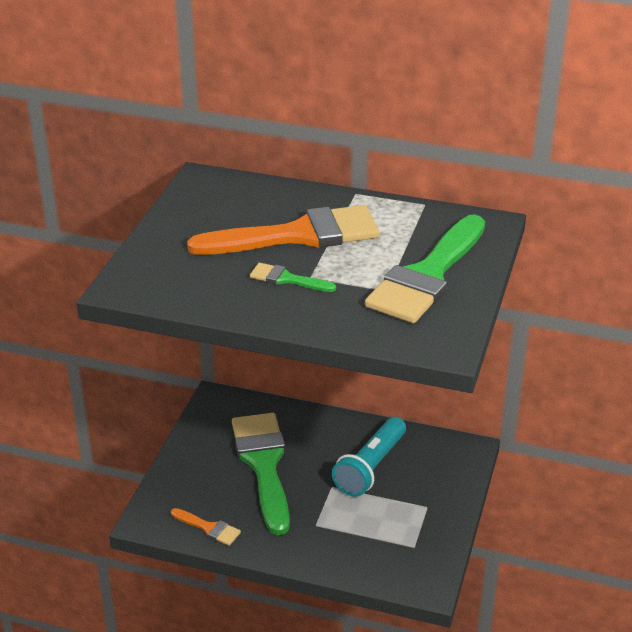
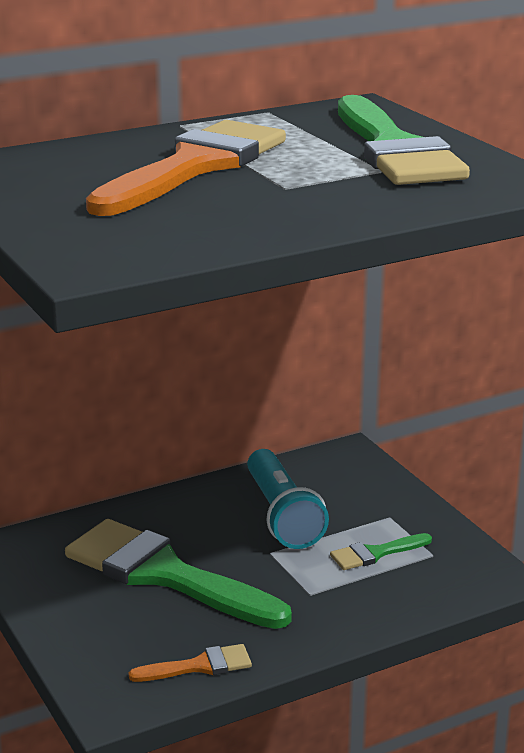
camera: 45 degrees left, 10 degrees down
(287, 279) = (265, 197): green brush -> green brush (375, 553)

